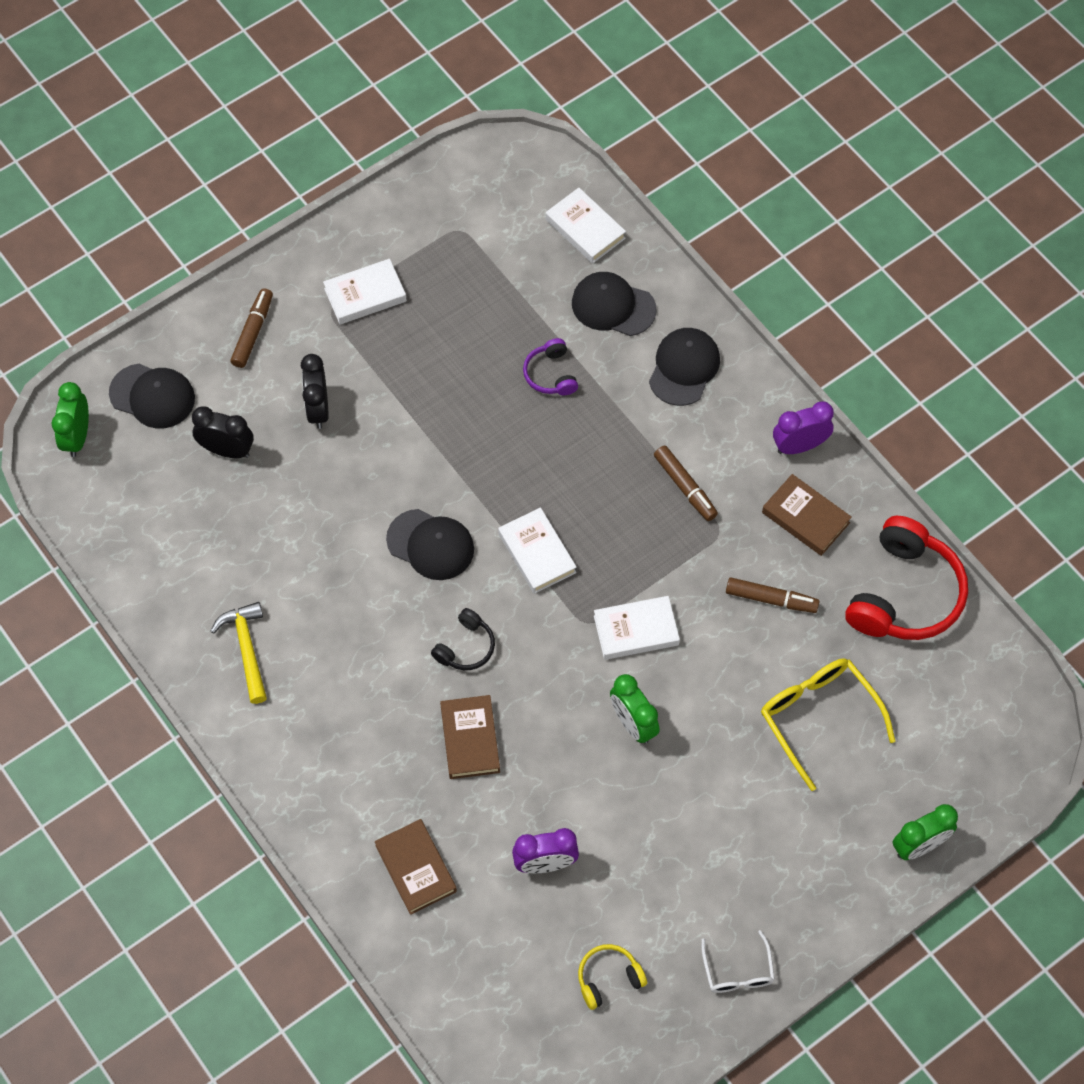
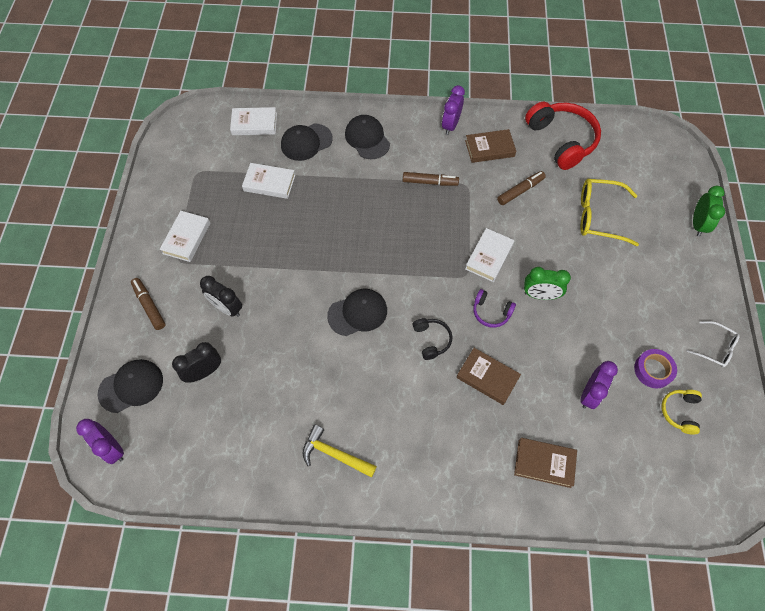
camera: 50 degrees left, 0 degrees up
(77, 437) = (112, 448): green clock -> purple clock
(537, 553) = (407, 268): white book -> white book (269, 183)
(550, 374) = (315, 192): purple headphones -> purple headphones (491, 312)
(640, 916) = (653, 370): none -> purple tape

